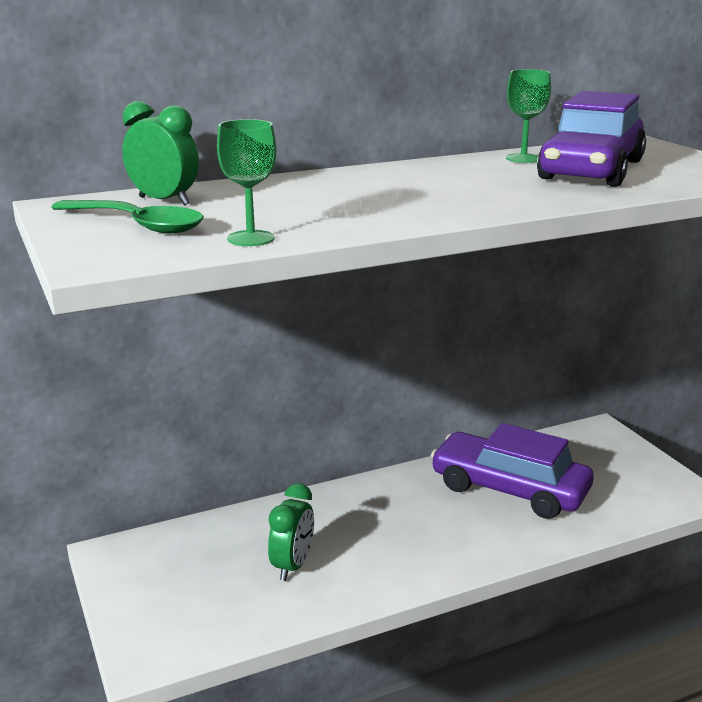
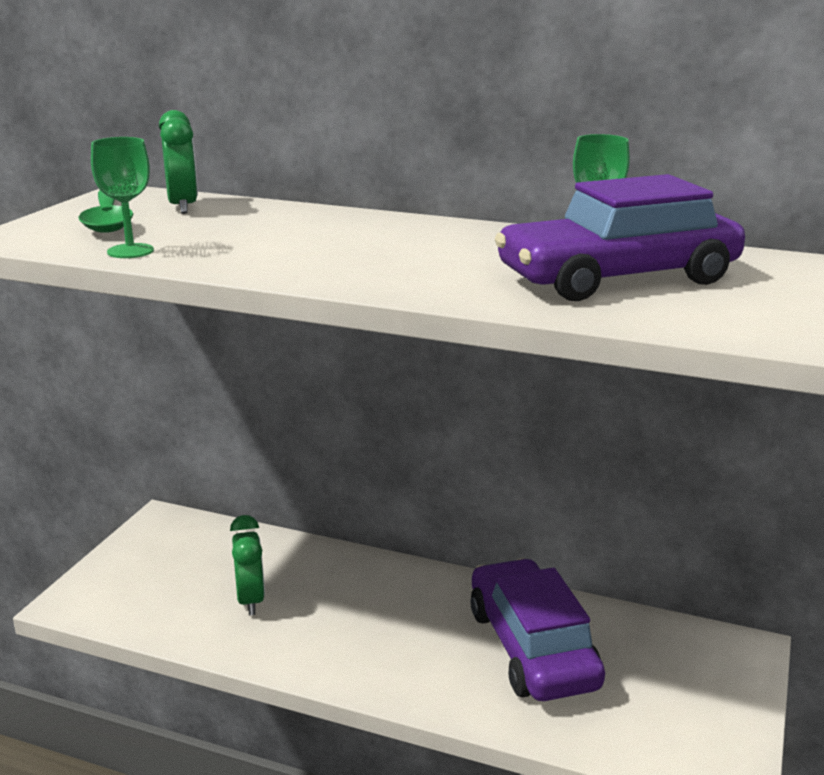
camera: 45 degrees right, 0 degrees up
(292, 566) = (250, 600): green clock -> green clock turned 75 degrees counterclockwise

